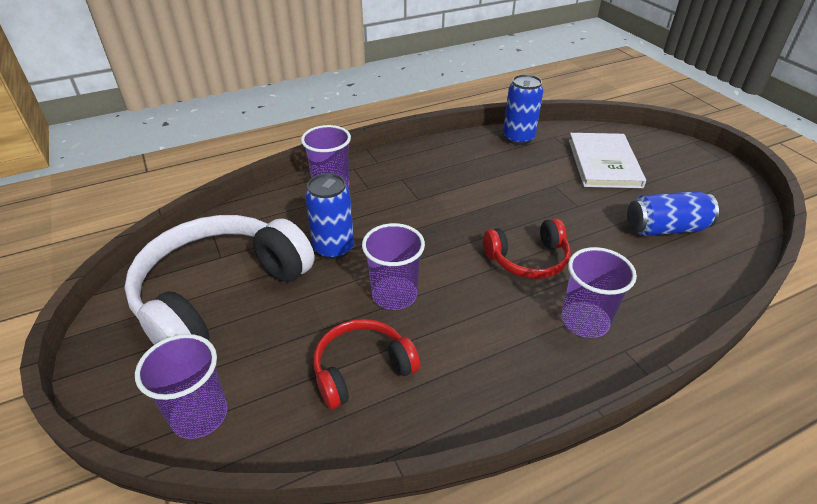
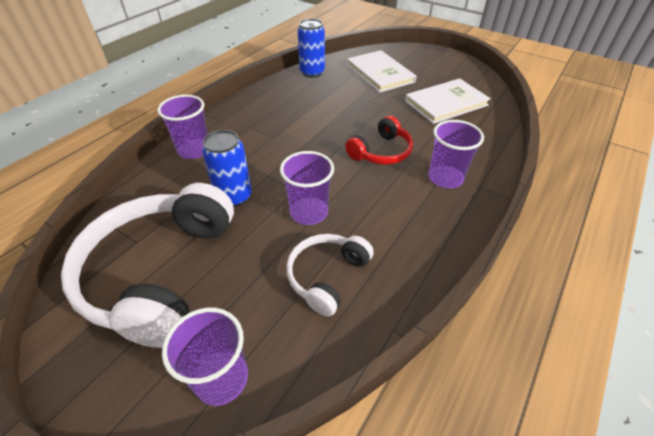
camera: 30 degrees left, 5 degrees up
(362, 369) = (327, 276): red headphones -> white headphones
(665, 228) = (446, 103): blue can -> white book

